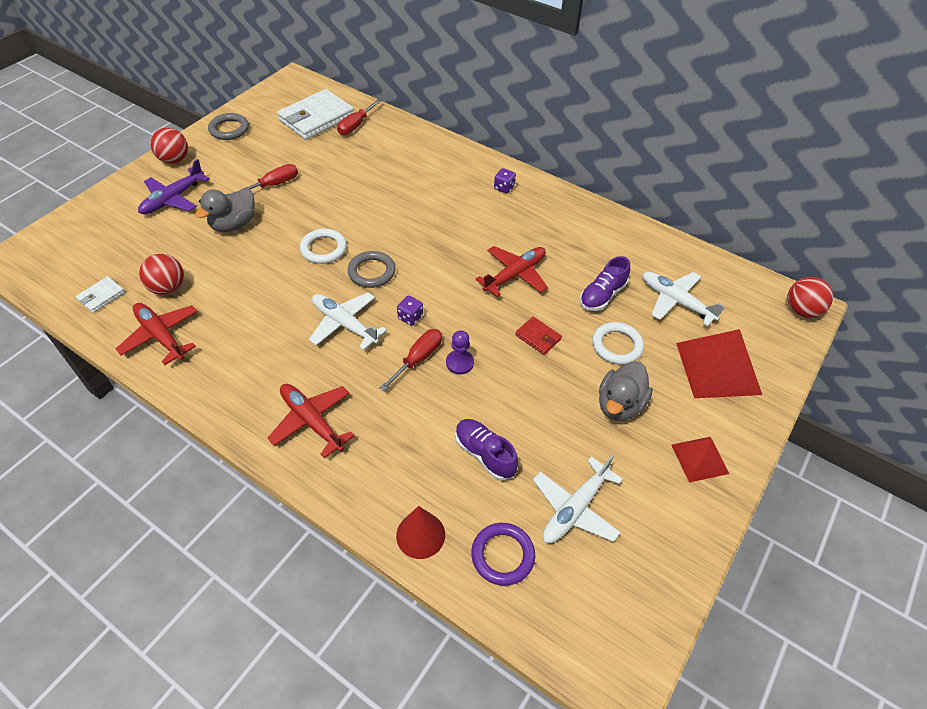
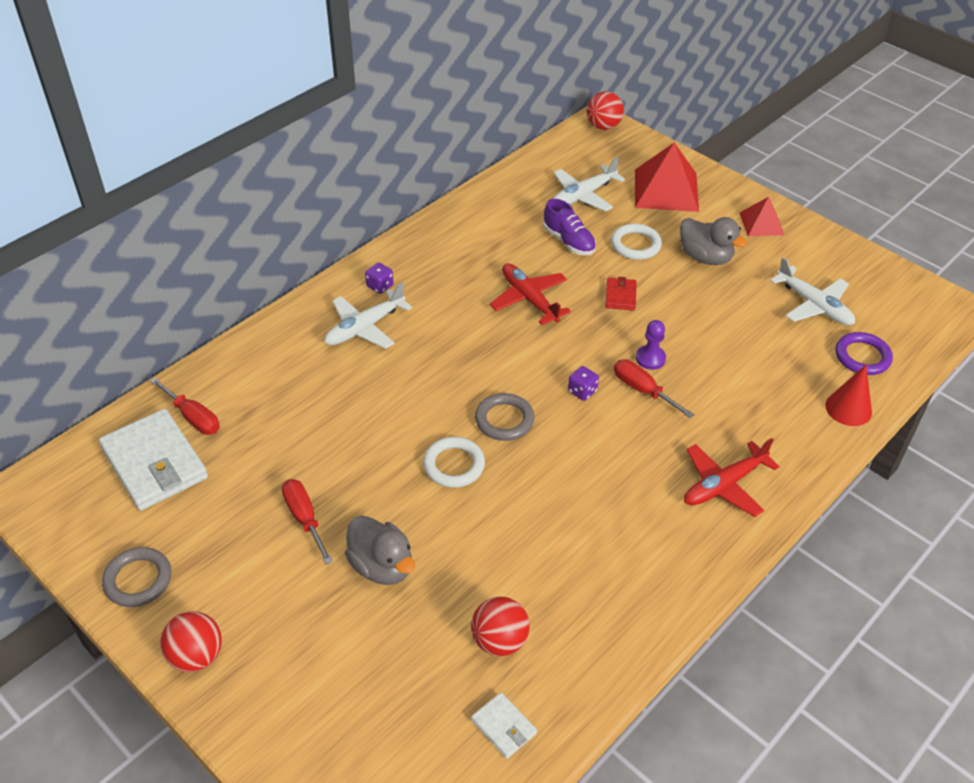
camera: 80 degrees left, 5 degrees down
(161, 336) = (588, 641): red plane -> none
(173, 199) = (300, 649): purple plane -> none
(345, 324) = (587, 450): white plane -> white plane (365, 327)
(484, 454) = (761, 354): purple shoe -> none
(538, 337) = (620, 296): red wallet -> red wallet turned 45 degrees counterclockwise

